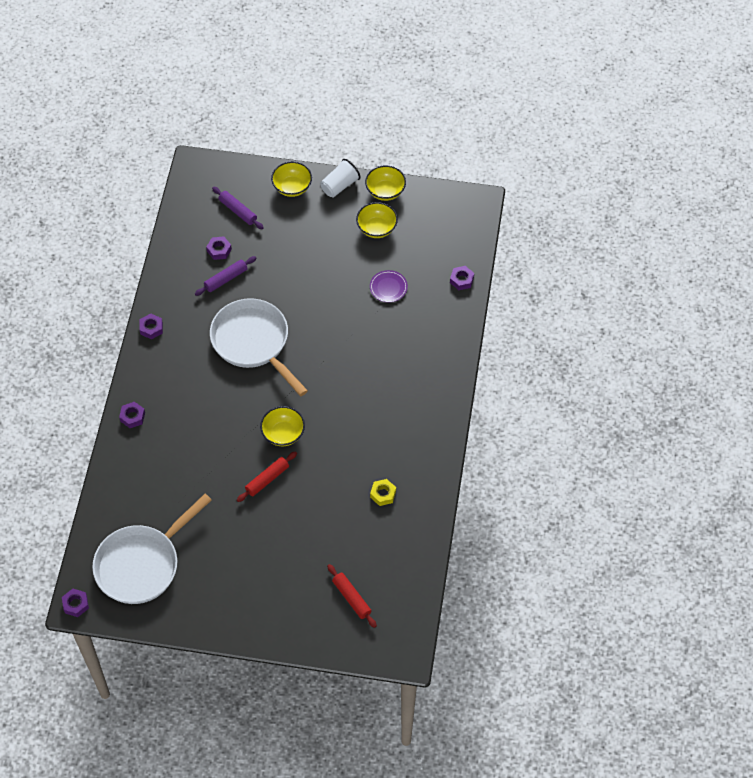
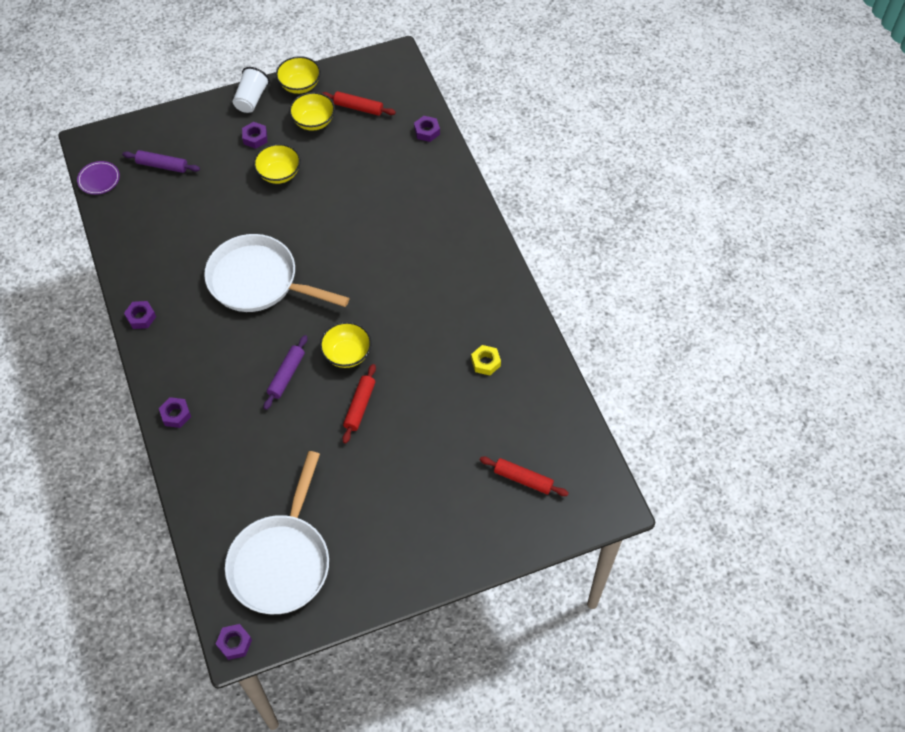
camera: 30 degrees left, 0 degrees up
(219, 250) = (166, 210): purple nut -> purple nut (255, 138)
(226, 279) = (191, 234): purple rolling pin -> purple rolling pin (286, 375)
(292, 187) = (204, 120): yellow bowl -> yellow bowl (279, 174)
(388, 287) = (361, 169): purple plate -> purple plate (99, 179)
(420, 233) = (358, 108): none -> red rolling pin

